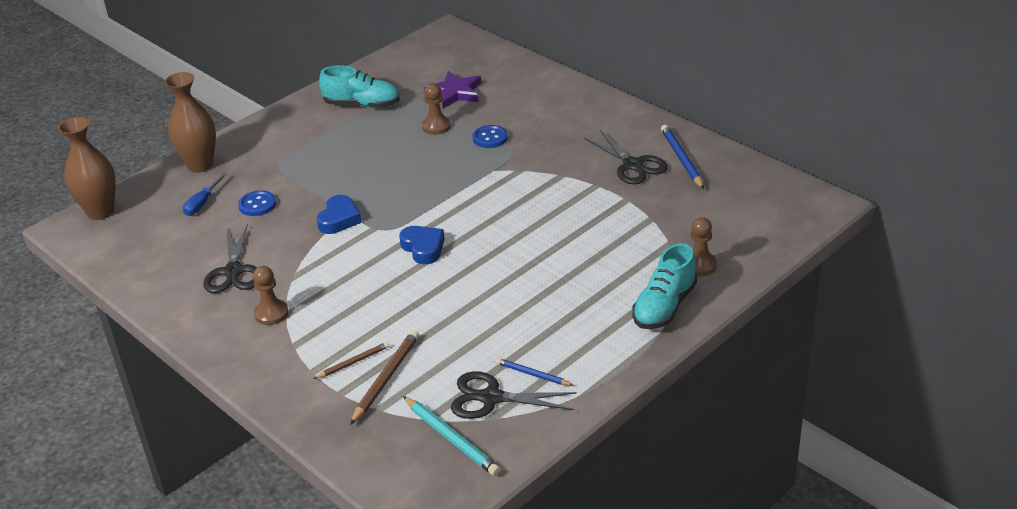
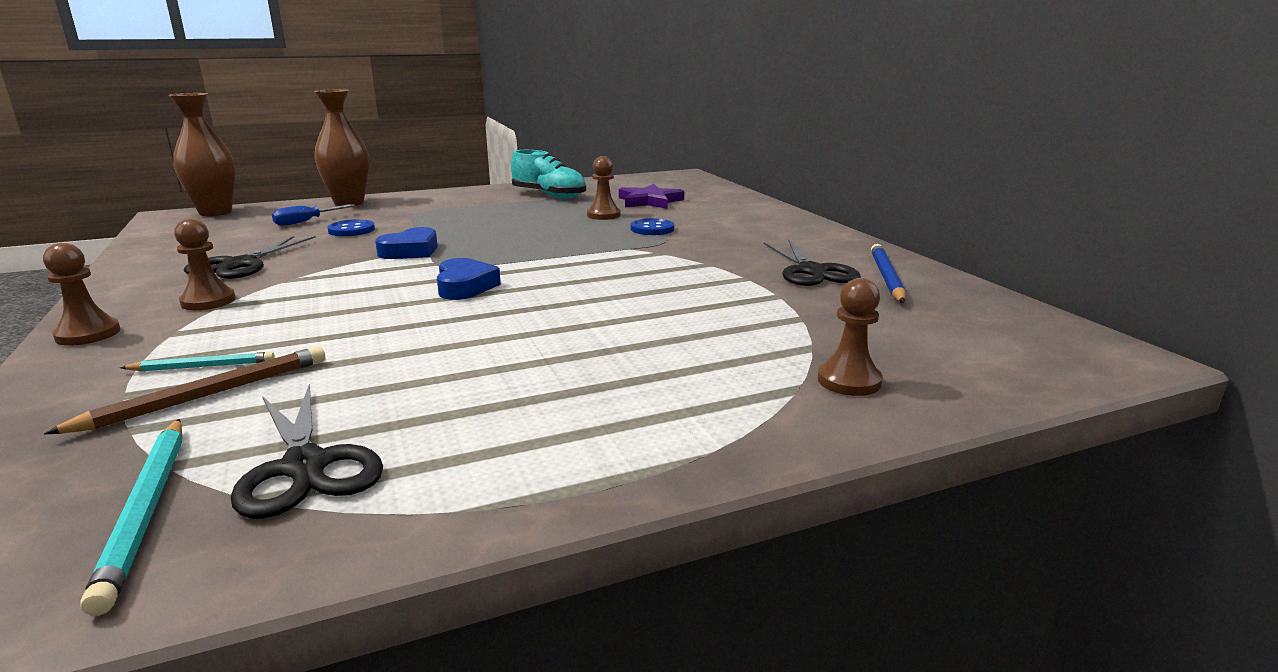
camera: 20 degrees right, 15 degrees down
(242, 363) = (88, 334): none -> brown pawn
(353, 362) = (203, 366): brown pencil -> turquoise pencil
(491, 398) = (306, 466): black scissors -> black scissors turned 150 degrees counterclockwise
(532, 374) = (418, 452): blue pencil -> none
(664, 306) = (746, 418): turquoise shoe -> none

